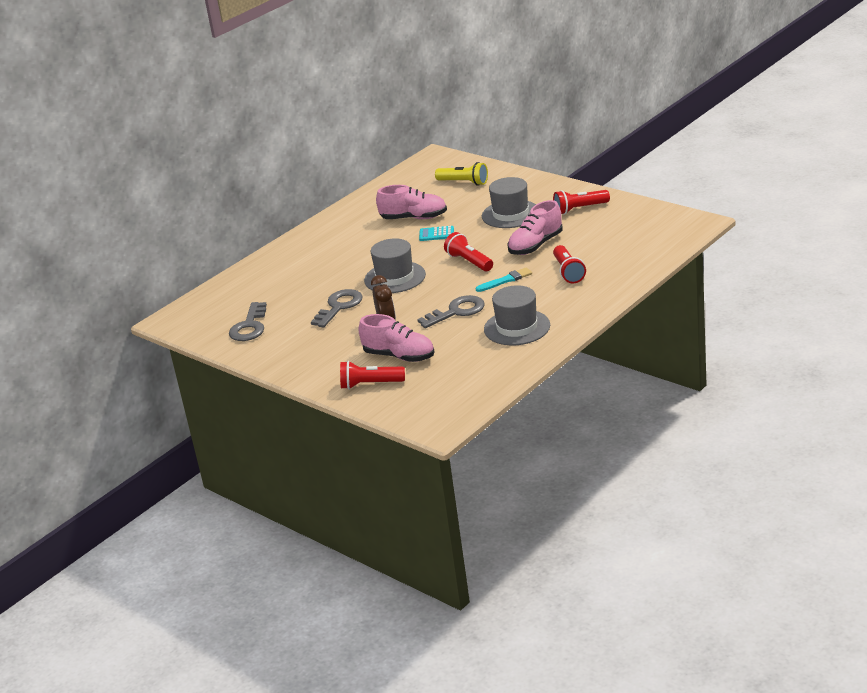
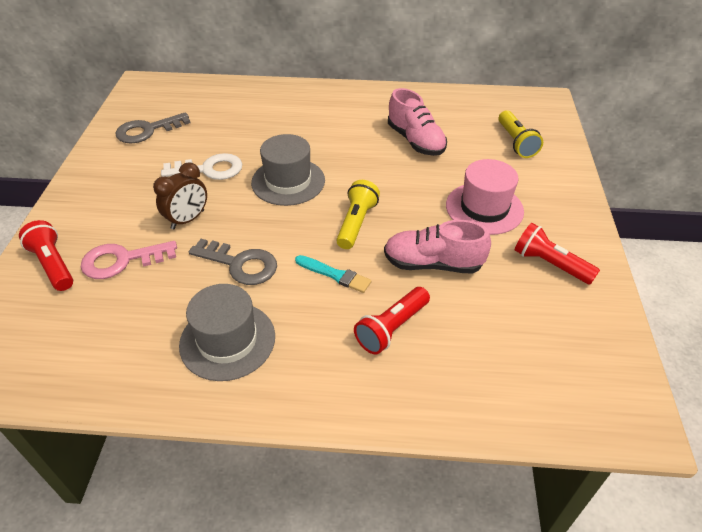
camera: 50 degrees right, 15 degrees up
(339, 307) = (209, 169): grey key -> white key
(399, 356) = (122, 260): pink shoe -> pink key
(436, 234) = (396, 171): turquoise calculator -> none
(469, 262) = (356, 223): red flashlight -> yellow flashlight
(510, 214) = (484, 208): grey hat -> pink hat

